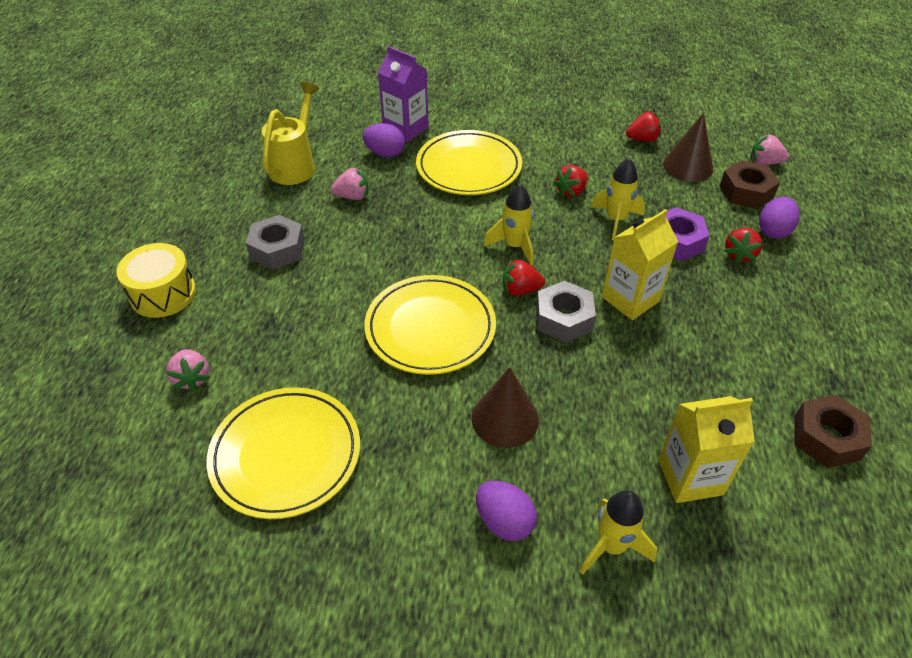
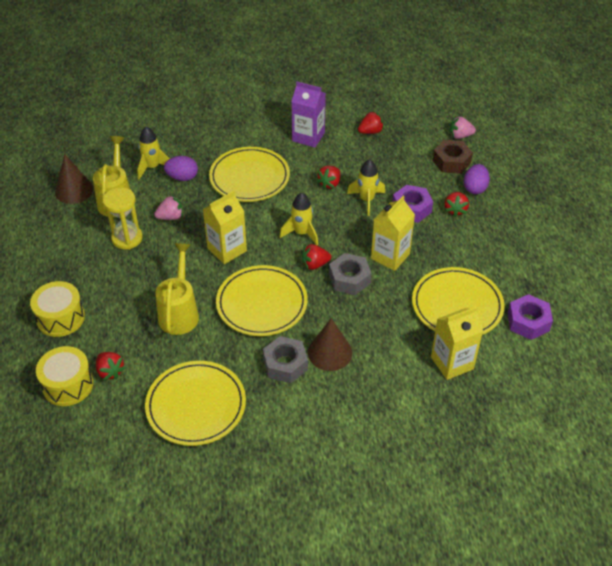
camera: 15 degrees left, 0 degrees up
(129, 384) = (68, 385): none -> yellow drum
(192, 378) = (110, 371): pink strawberry -> red strawberry
(277, 249) = (131, 268): grey nut -> grey nut (285, 364)
(288, 212) = (127, 238): none -> yellow hourglass
(316, 318) = (180, 312): none -> yellow watering can
(405, 129) = (190, 154): purple carton -> purple carton (308, 137)
(408, 249) = (227, 250): none -> yellow carton
(504, 522) = (347, 413): purple egg -> none
(611, 546) = (414, 412): yellow rocket -> yellow rocket (153, 167)
(688, 166) = (407, 148): brown cone -> brown cone (74, 190)
(715, 389) = (457, 306): none -> yellow plate
(826, 438) = (528, 322): brown nut -> purple nut

